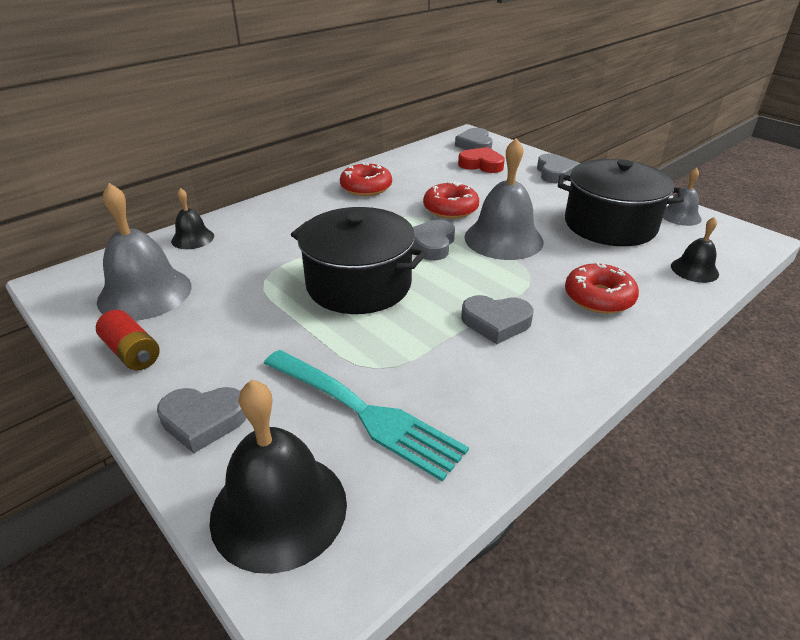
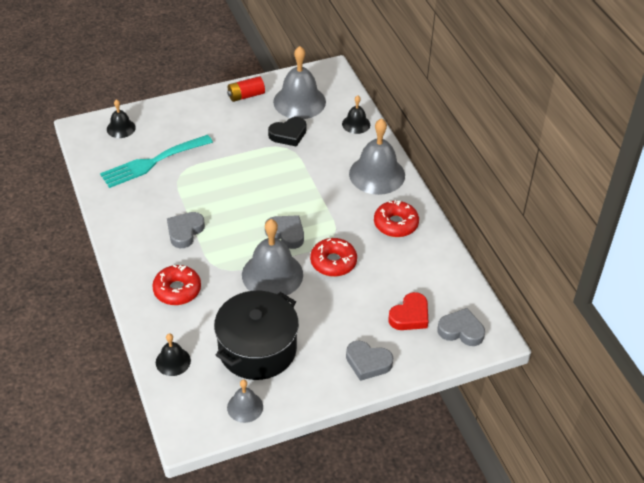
camera: 110 degrees right, 10 degrees up
(203, 421) = (182, 114): grey heart -> none
(232, 285) = (288, 134): none -> black heart
(279, 509) = (121, 128): black bell -> black bell, size x0.53
(290, 209) = (377, 174): none -> grey bell
(358, 284) = (258, 185): black pot -> none

